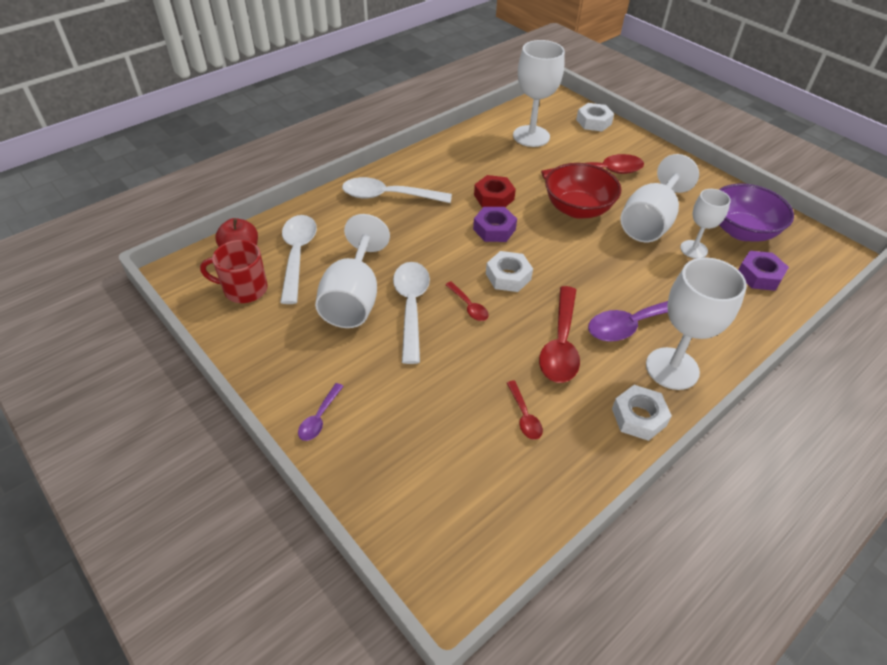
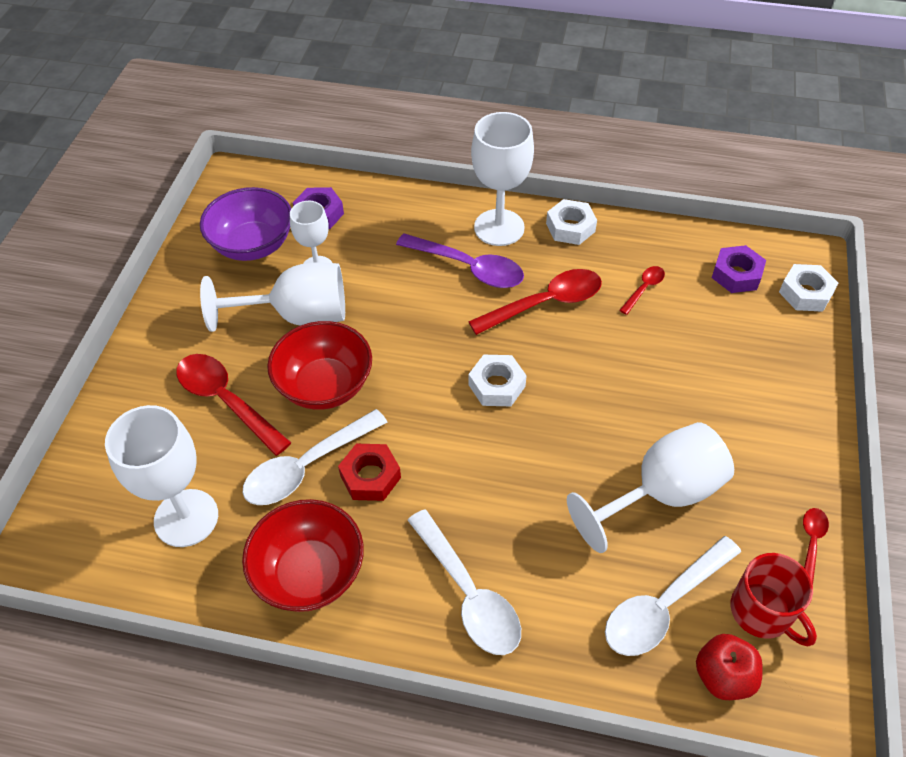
camera: 125 degrees left, 5 degrees up
(319, 418) = (800, 414): purple spoon -> none
(411, 307) = (619, 436): white spoon -> white spoon (307, 467)
(459, 157) = (309, 573): none -> red bowl
(468, 306) = (569, 392): red spoon -> red spoon (811, 543)
(494, 229) = (432, 440): purple nut -> purple nut (736, 274)
(593, 122) = (91, 465): white nut -> white nut (805, 293)

